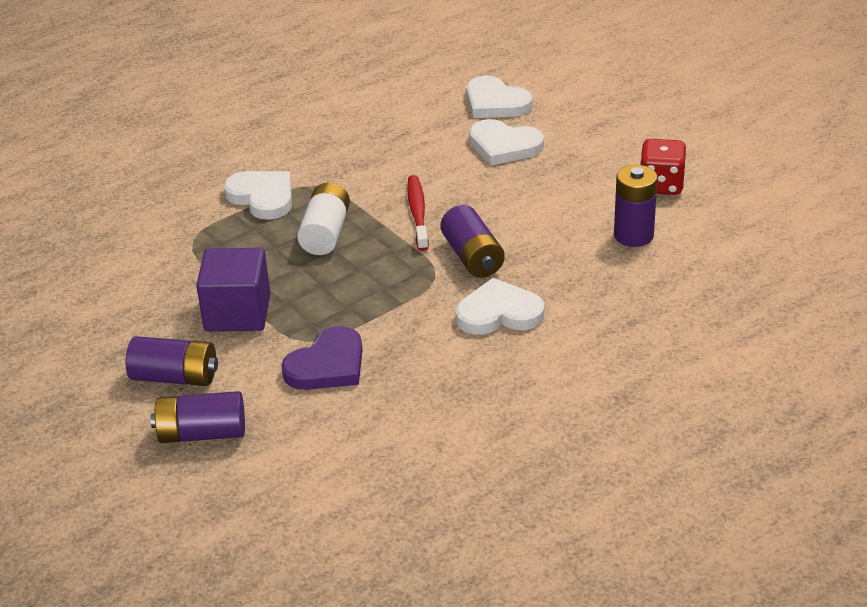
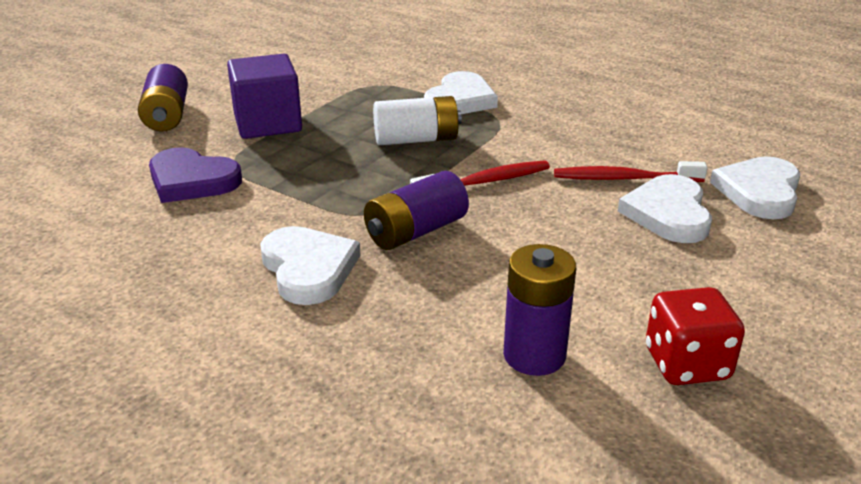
camera: 70 degrees right, 5 degrees down
(202, 433) = (85, 142): purple battery -> none
(448, 151) = (624, 179): none -> red toothbrush

